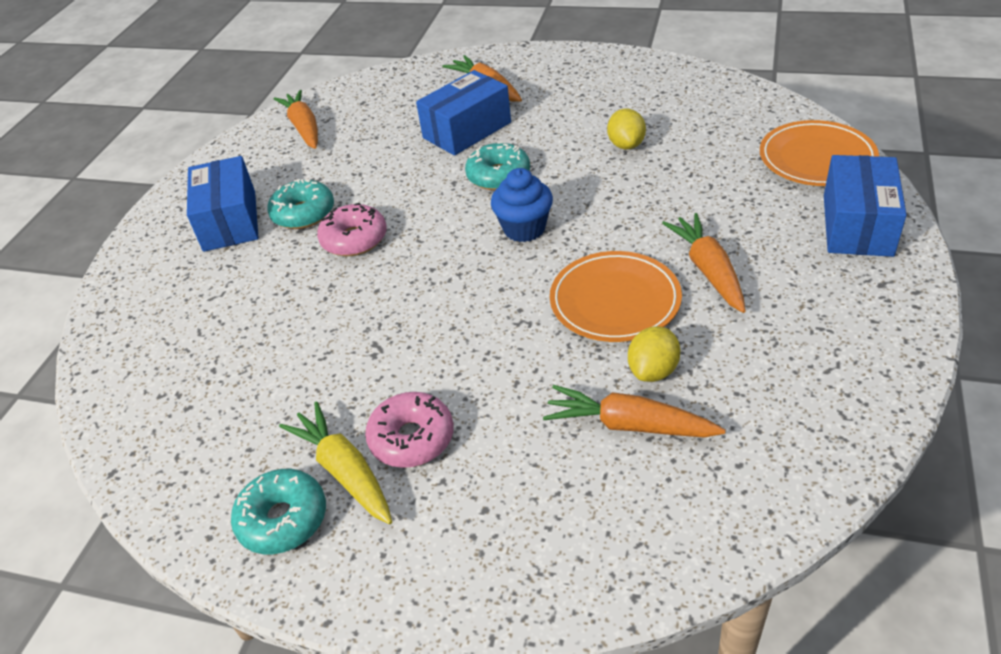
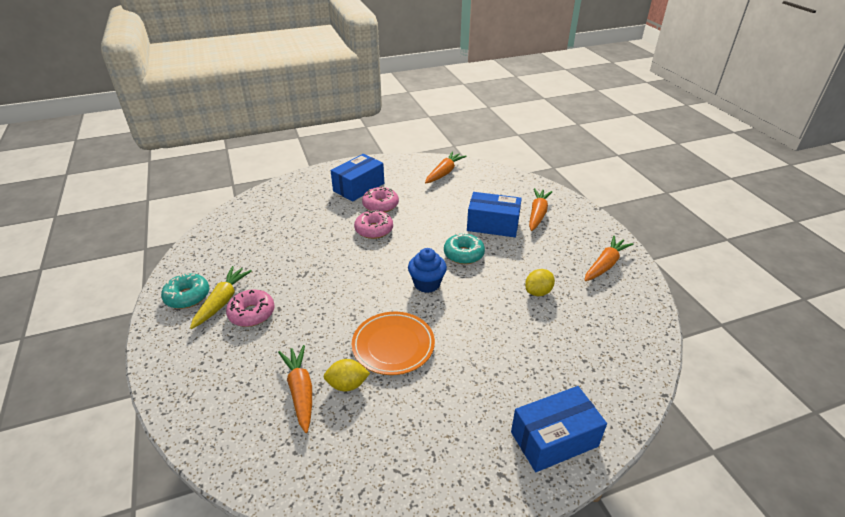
camera: 50 degrees right, 5 degrees down
(303, 213) = (380, 205): turquoise donut -> pink donut
(708, 270) = (449, 376): orange carrot -> orange carrot (605, 265)
(816, 159) = (610, 391): orange plate -> none

